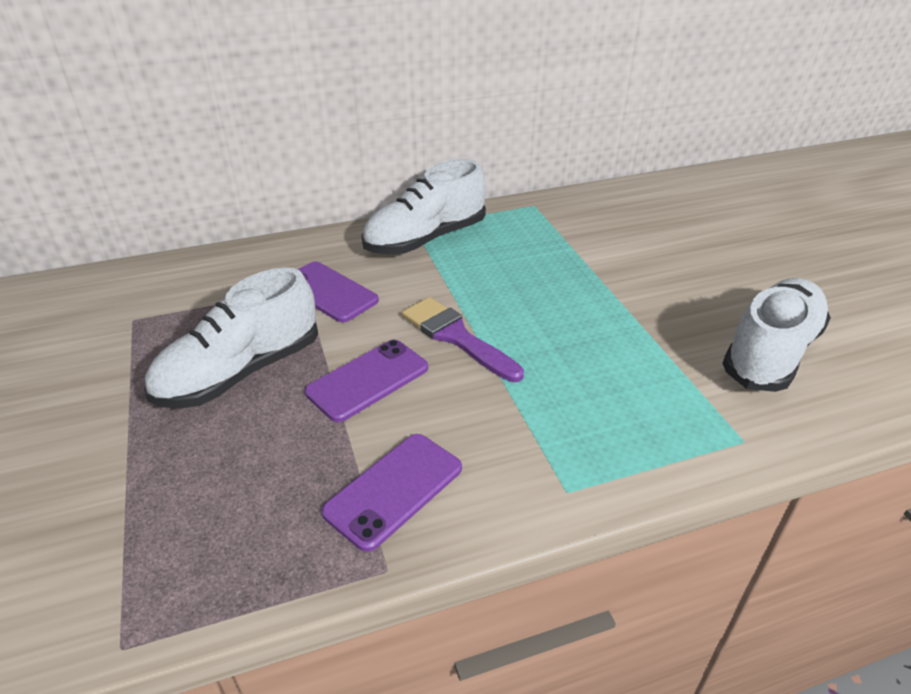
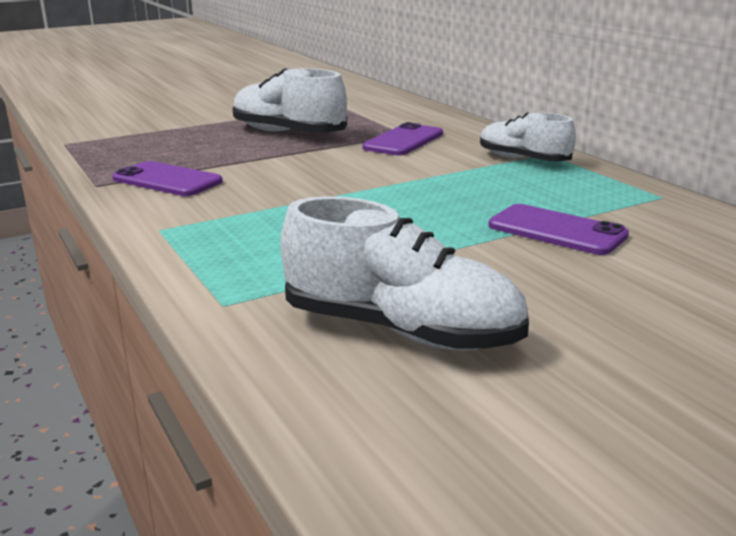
camera: 80 degrees right, 15 degrees down
(368, 380) = (288, 163): purple phone -> purple phone (556, 231)
(425, 239) = (523, 159): white shoe -> white shoe, size x0.66
(456, 337) = (359, 182): purple brush -> none

